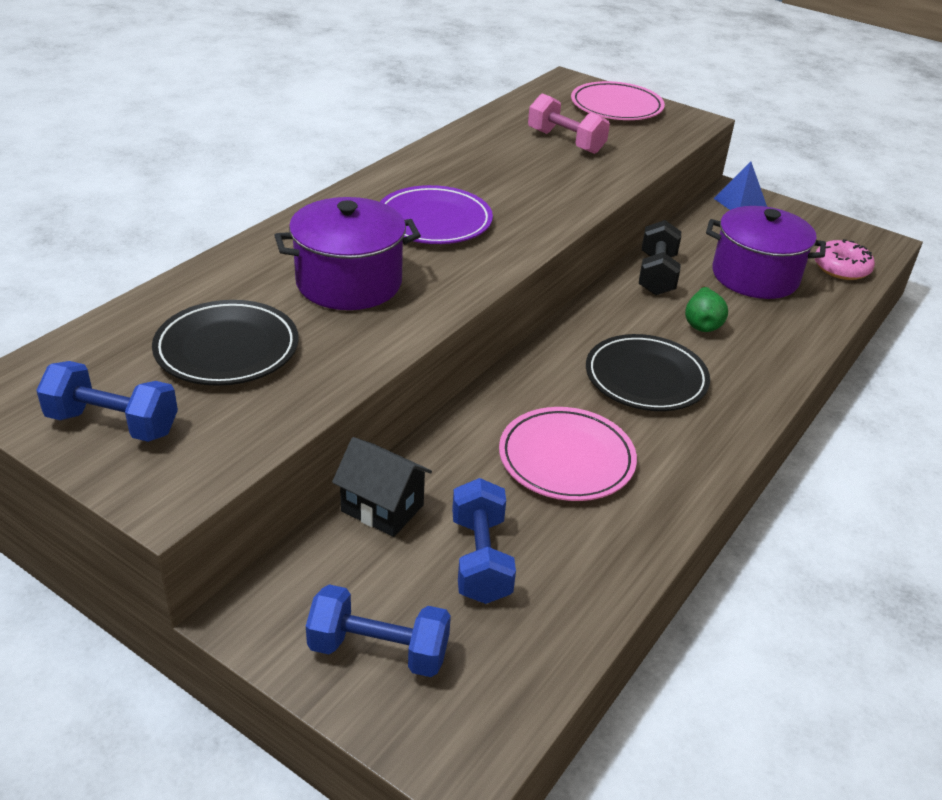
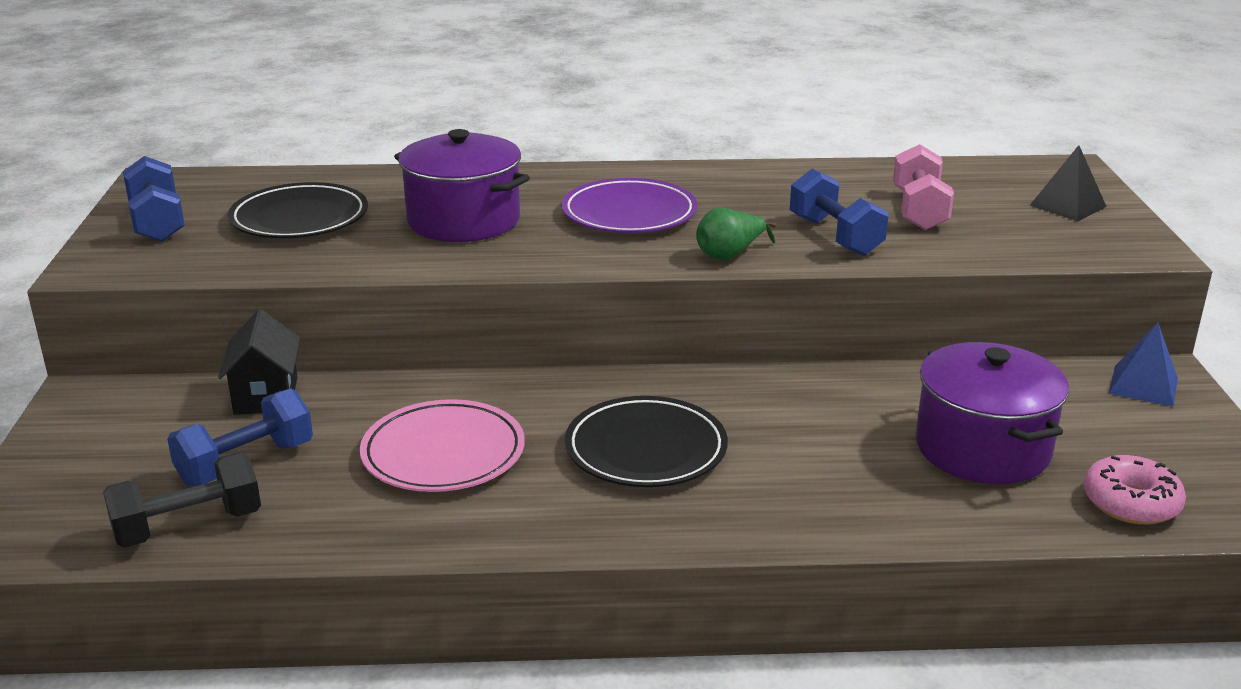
camera: 55 degrees right, 10 degrees down
(378, 650) = (89, 461): blue dumbbell -> blue dumbbell (835, 236)
(616, 107) = (1067, 206): pink plate -> black pyramid
(656, 275) = (863, 389): black dumbbell -> black dumbbell (188, 527)
(702, 324) = (810, 447): green pear -> green pear (730, 255)

